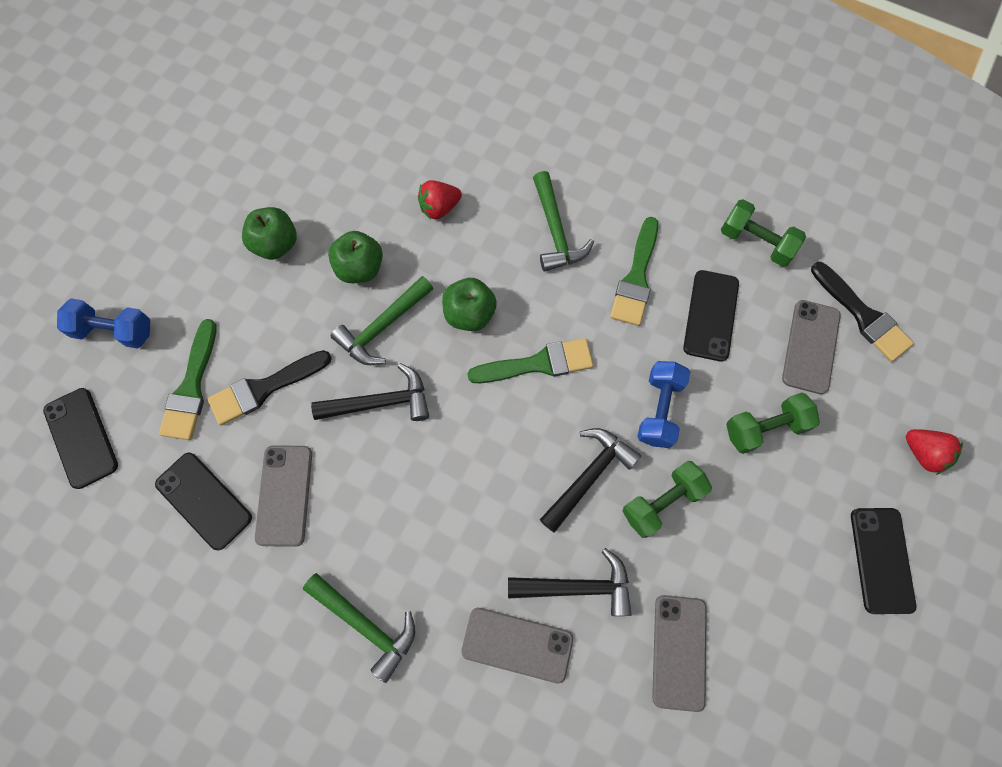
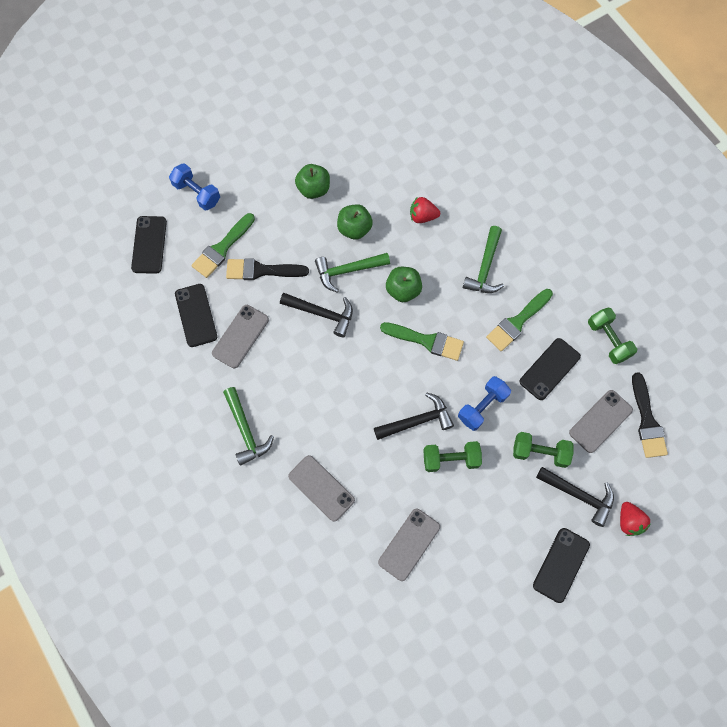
camera: 30 degrees right, 0 degrees up
(578, 587) = (373, 477): black hammer -> black hammer (579, 495)

